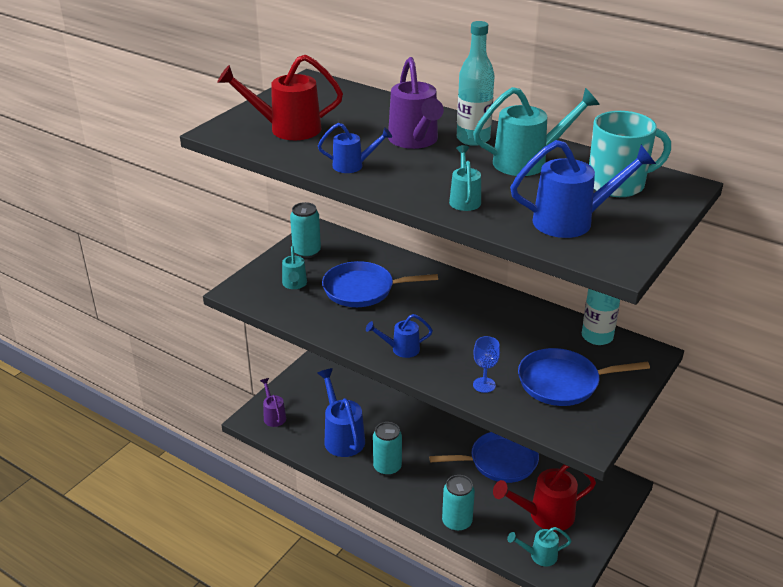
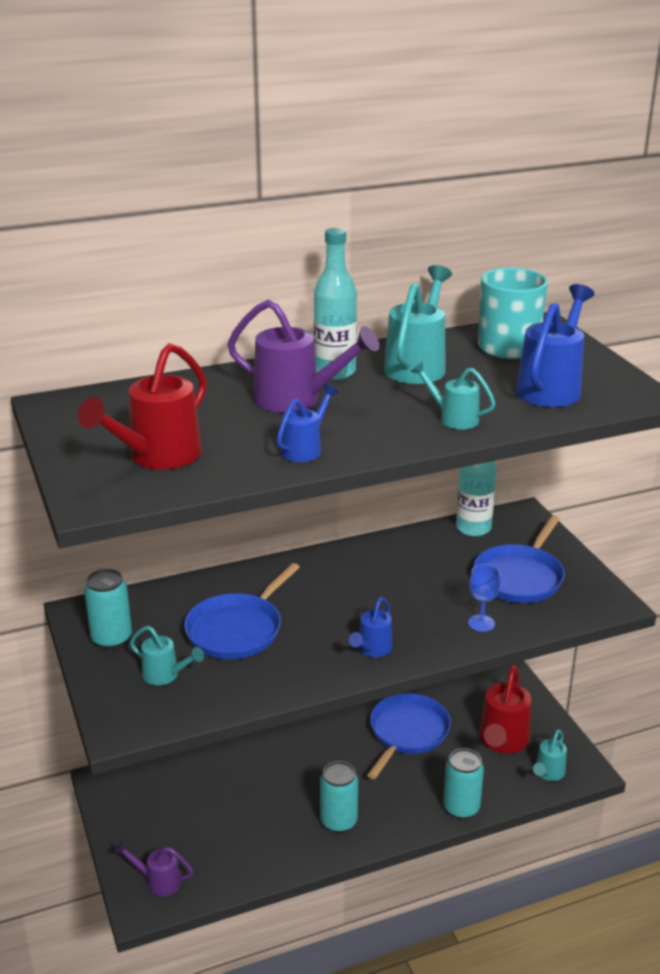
camera: 55 degrees left, 5 degrees down
(342, 437) = (256, 835): blue watering can -> none

